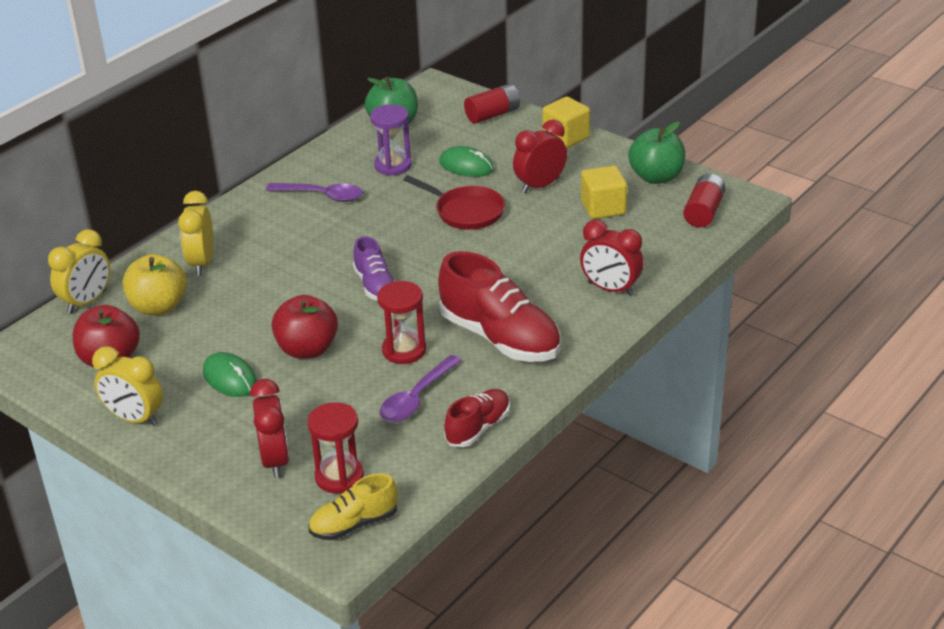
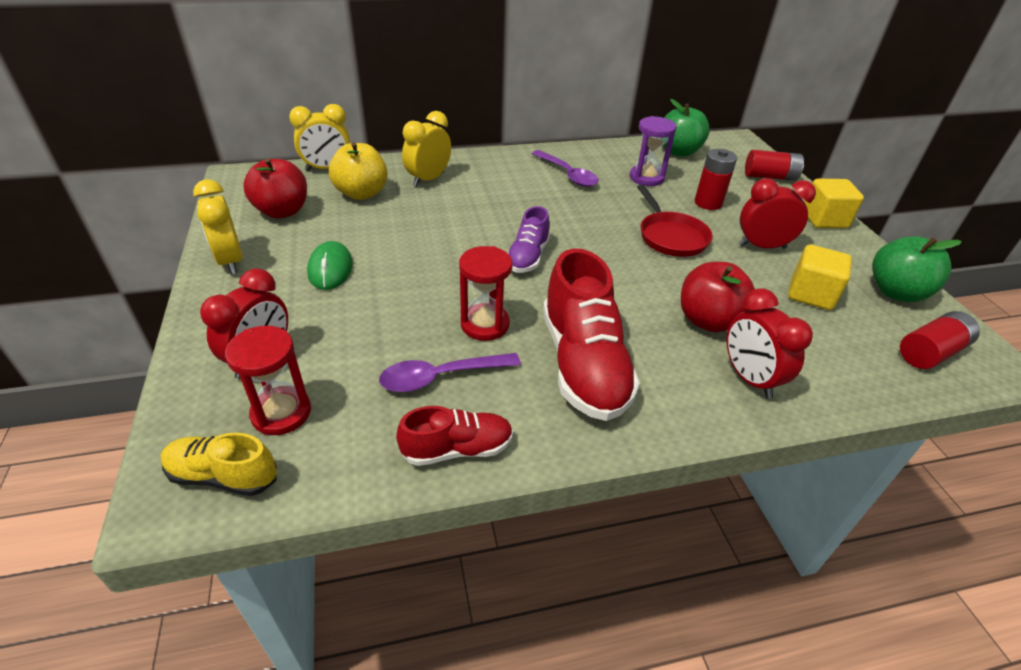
camera: 35 degrees right, 5 degrees up
(307, 349) = (413, 279): red apple -> red apple (708, 320)
(466, 166) = (708, 203): green mouse -> red battery

